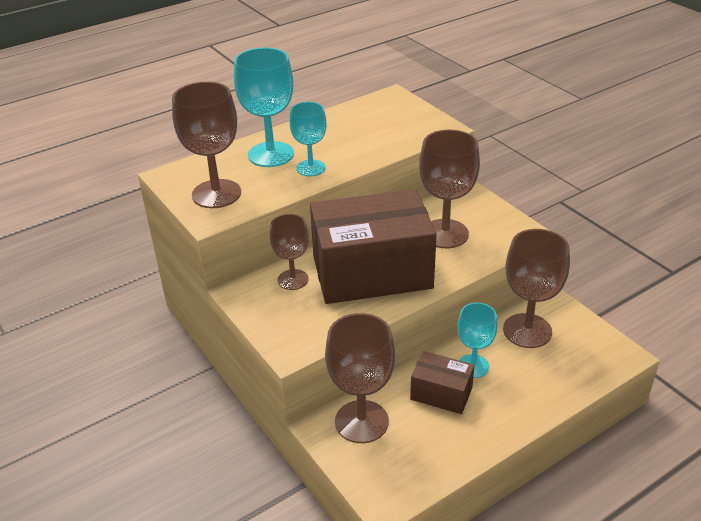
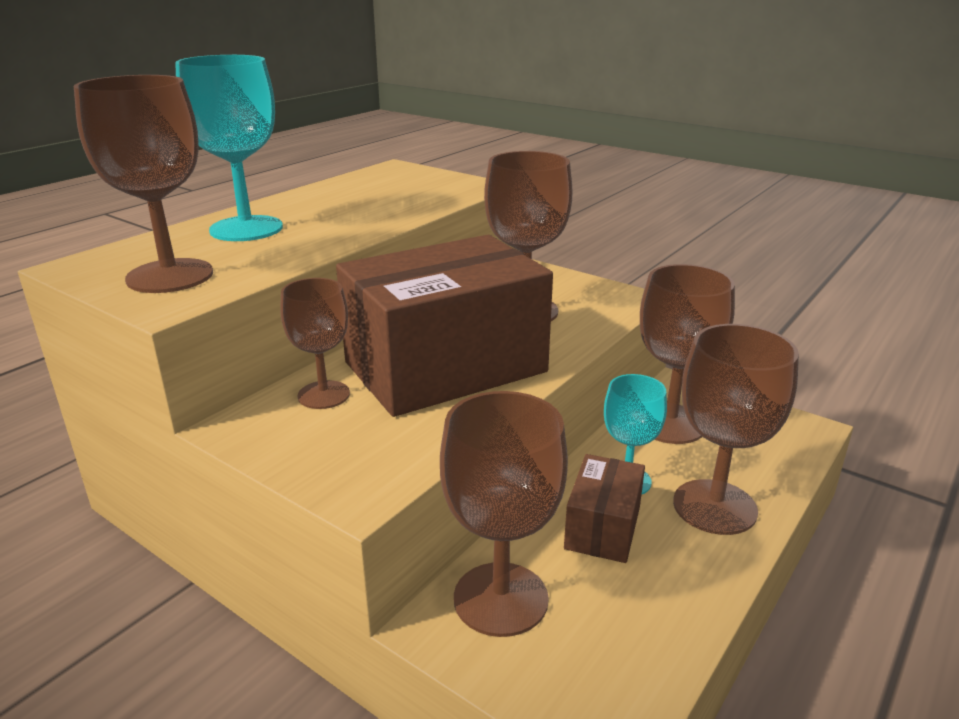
camera: 20 degrees left, 10 degrees down
(311, 168) = (316, 235): turquoise goblet -> none
(441, 393) = (603, 527): brown box -> brown box turned 75 degrees counterclockwise
(519, 396) = (714, 507): none -> brown goblet

